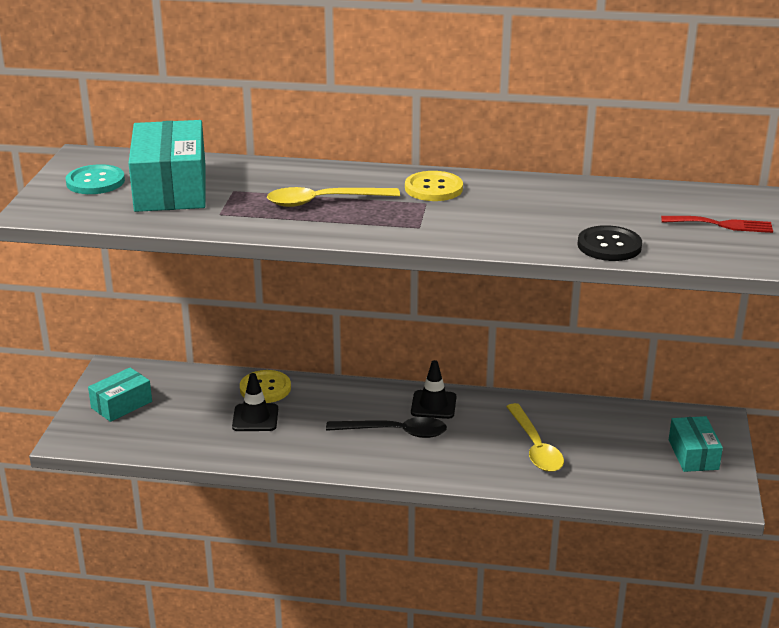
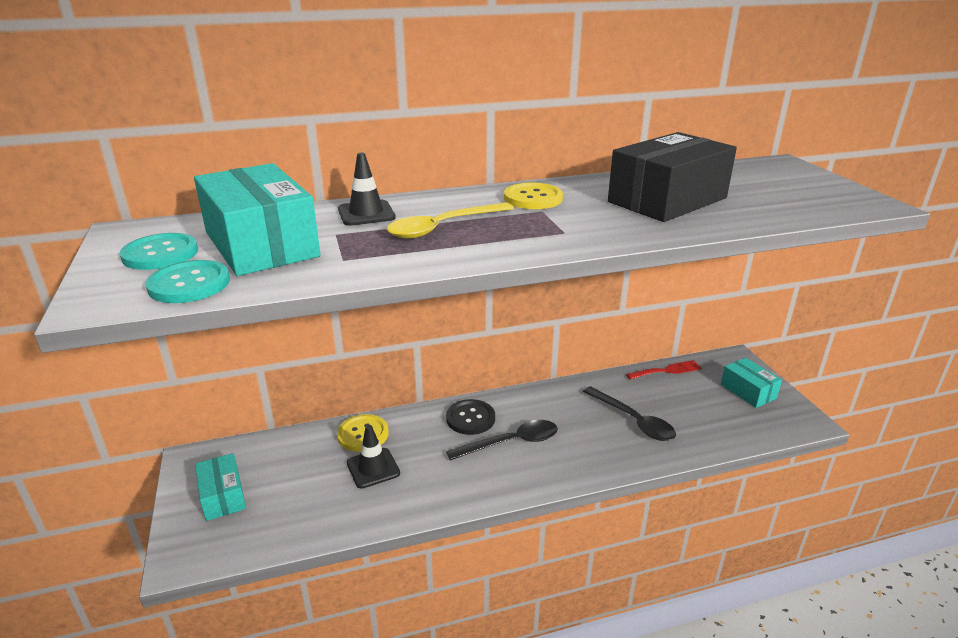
camera: 25 degrees left, 0 degrees up
(99, 211) = (189, 284): none -> turquoise button
(121, 405) = (223, 496): turquoise box -> turquoise box turned 45 degrees counterclockwise
(433, 405) = (523, 407): black traffic cone -> black traffic cone (366, 213)
(535, 447) = (633, 421): yellow spoon -> black spoon
(558, 215) = (667, 200): none -> black box
(609, 246) = (745, 216): black button -> black button (470, 418)
(722, 225) = (797, 184): red fork -> red fork (667, 370)

